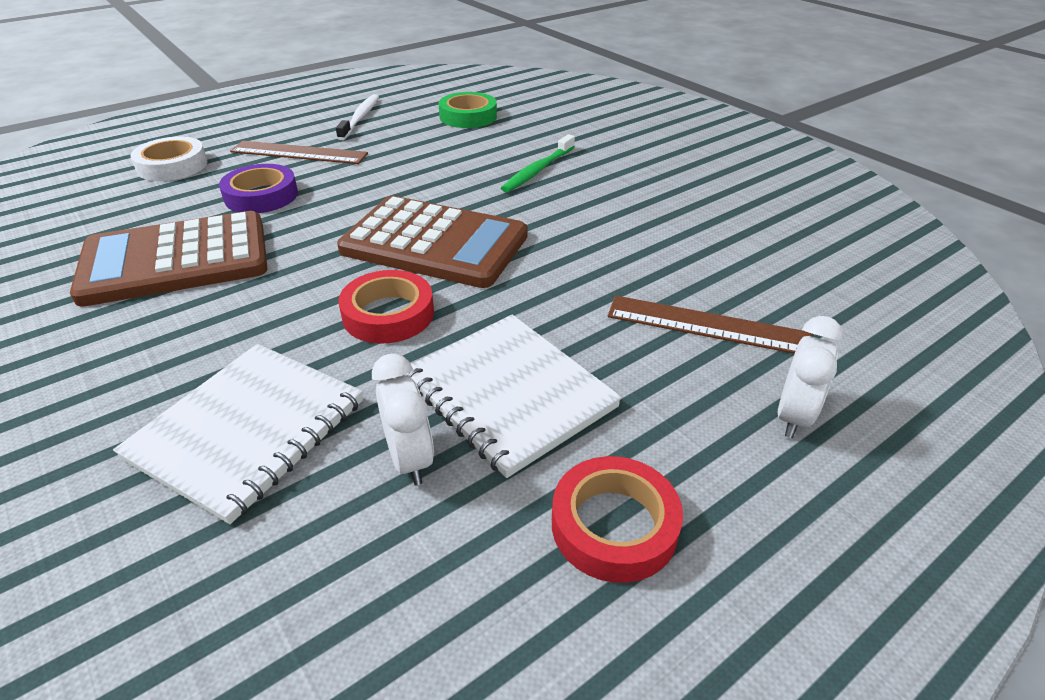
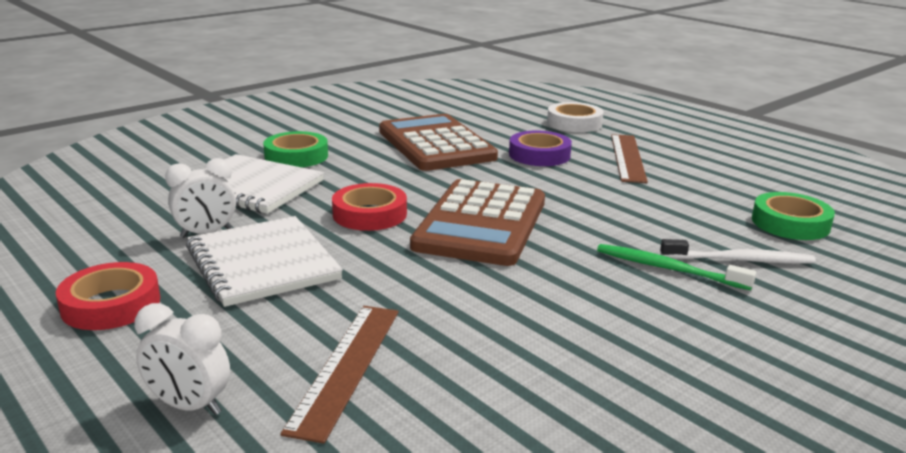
camera: 85 degrees right, 15 degrees down
(135, 388) = (296, 156): none -> green tape
(360, 118) = (730, 172): white toothbrush -> white toothbrush (740, 260)
(509, 394) = (262, 263): white notebook -> white notebook turned 75 degrees counterclockwise

